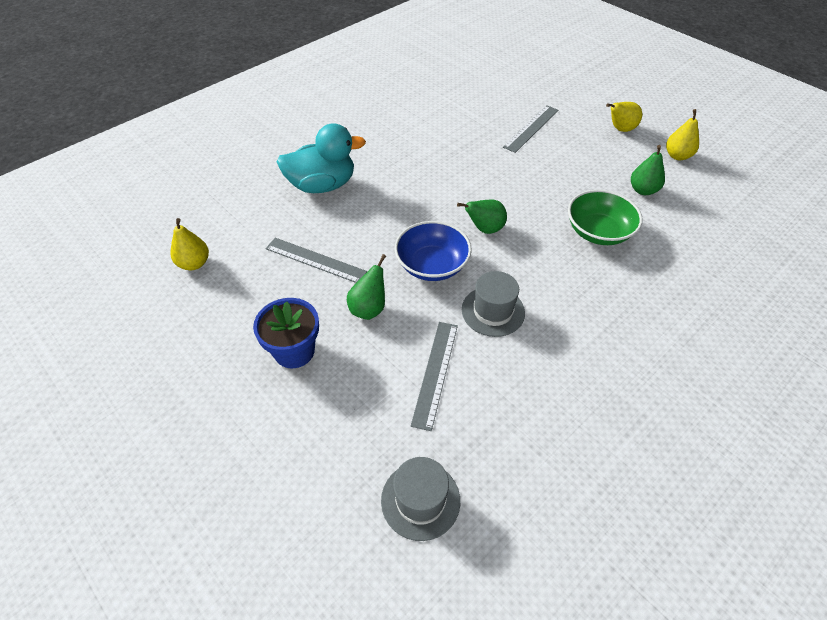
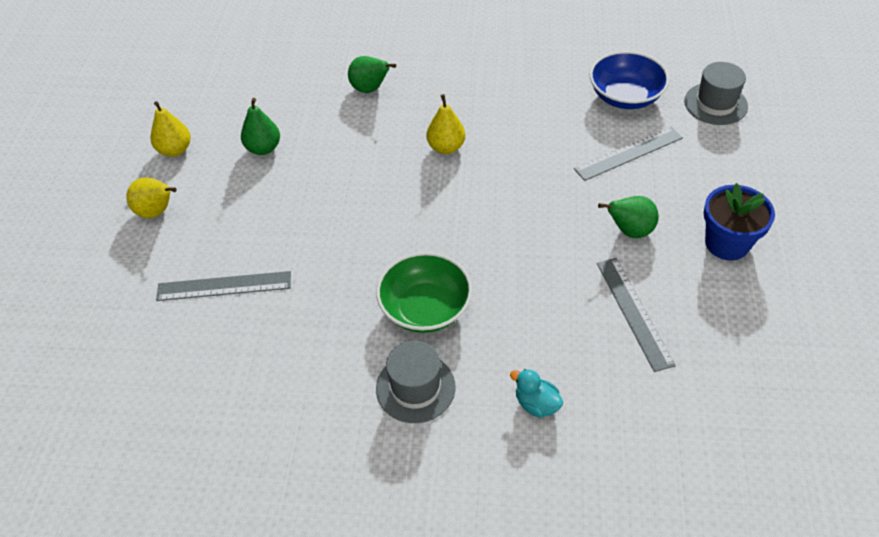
camera: 130 degrees left, 0 degrees up
(194, 263) = (768, 409): yellow pear -> yellow pear (446, 147)
(322, 185) = (536, 404): turquoise duck -> turquoise duck, size x0.45
(432, 265) = (532, 225): blue bowl -> blue bowl (625, 96)
(484, 229) = (443, 221): green pear -> green pear (370, 89)
(493, 311) = (532, 158): grey hat -> grey hat (415, 387)
(598, 232) = (360, 148): green bowl -> green bowl (425, 308)

